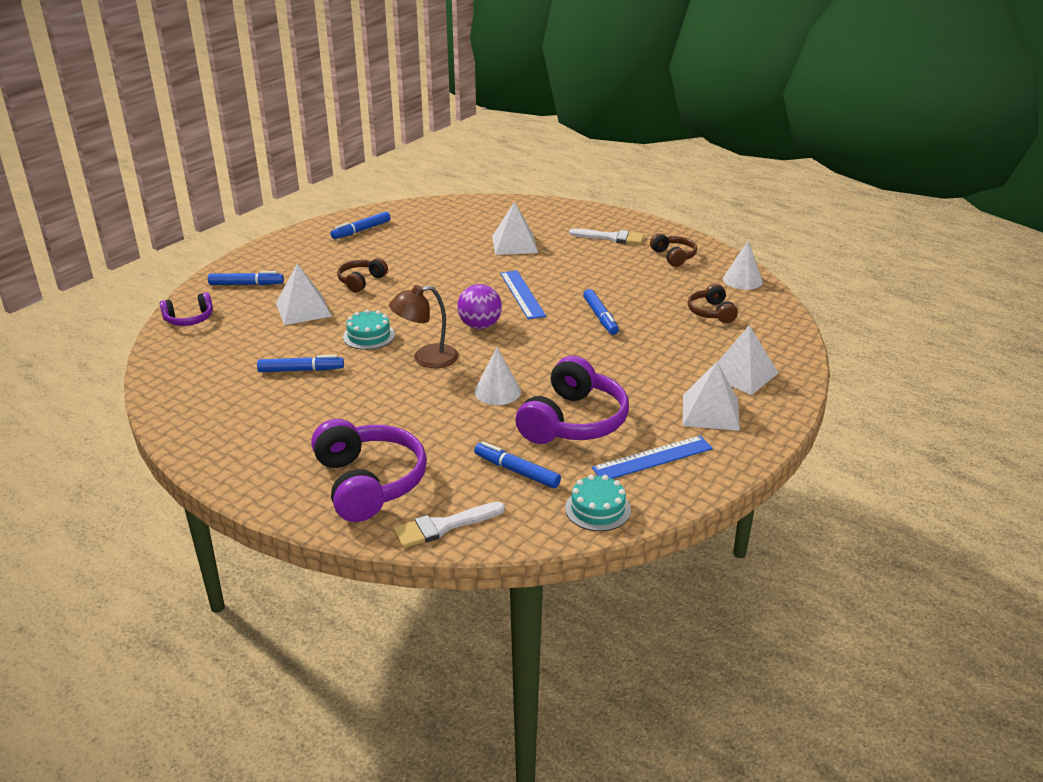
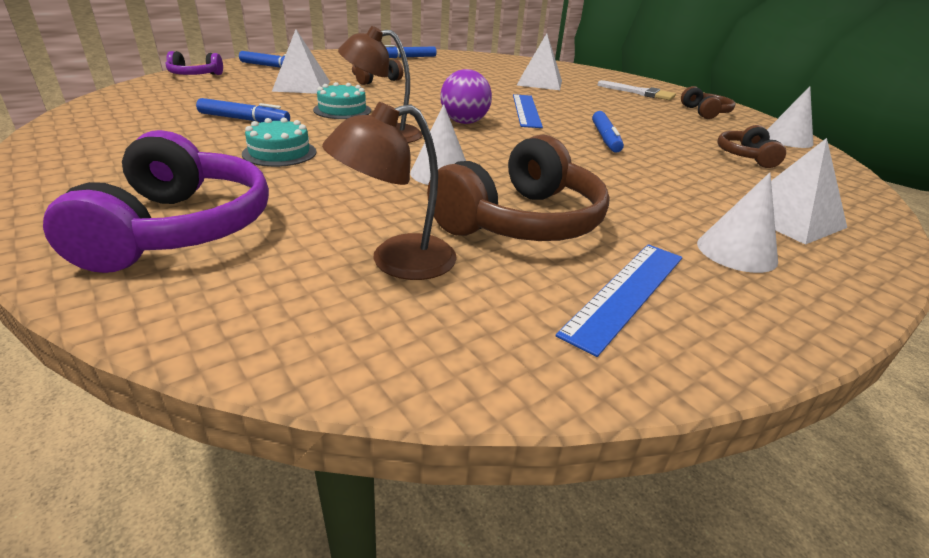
camera: 15 degrees right, 0 degrees up
(443, 526) = (212, 312): white brush -> none
(516, 471) = (397, 261): blue marker -> brown lamp
(573, 421) = (521, 221): purple headphones -> brown headphones
(597, 509) = (494, 351): turquoise cake -> turquoise cake (279, 153)
(652, 458) = (626, 293): blue ruler -> blue ruler turned 45 degrees counterclockwise
(710, 412) = (736, 252): white pyramid -> white cone

